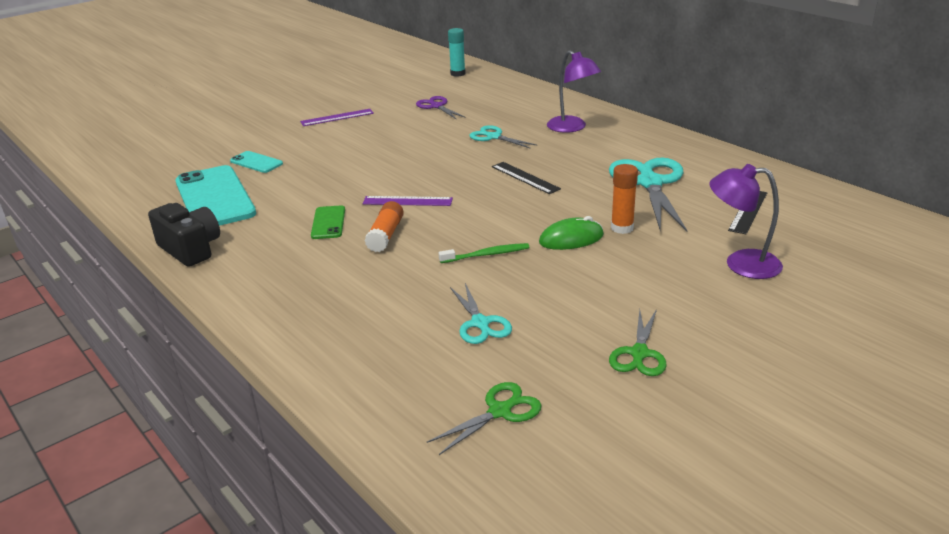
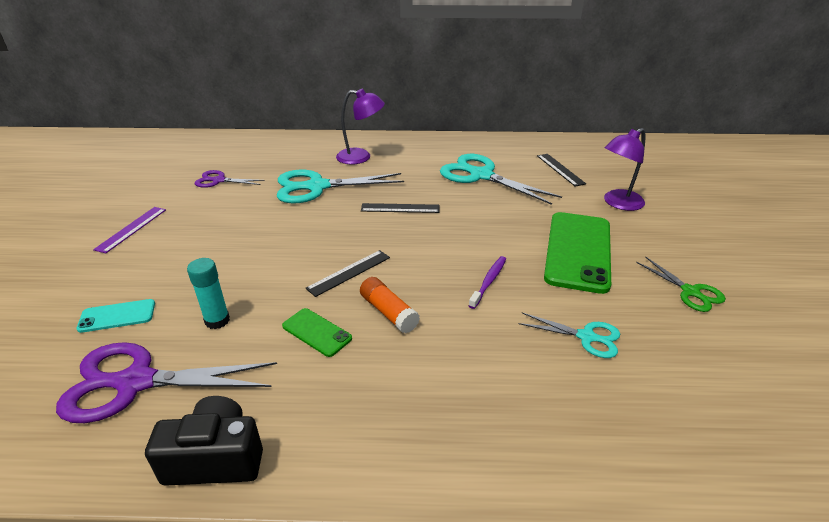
camera: 50 degrees left, 5 degrees up
(214, 198) = (135, 382): turquoise phone -> purple scissors
(407, 201) = (349, 272): purple ruler -> black ruler
(458, 74) = (186, 146): turquoise glue stick -> turquoise glue stick (217, 320)
(486, 255) = (488, 282): green toothbrush -> purple toothbrush
(493, 137) = (316, 187): turquoise scissors -> turquoise scissors, size x1.85
(500, 411) = (721, 392): green scissors -> none
(571, 239) = (513, 238): green mouse -> none
(606, 275) = (578, 251): none -> green phone
(622, 228) = (524, 214): orange glue stick -> none

